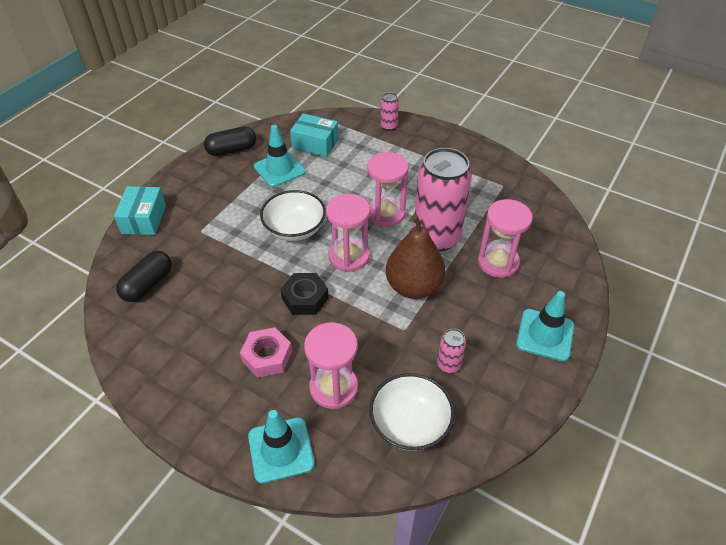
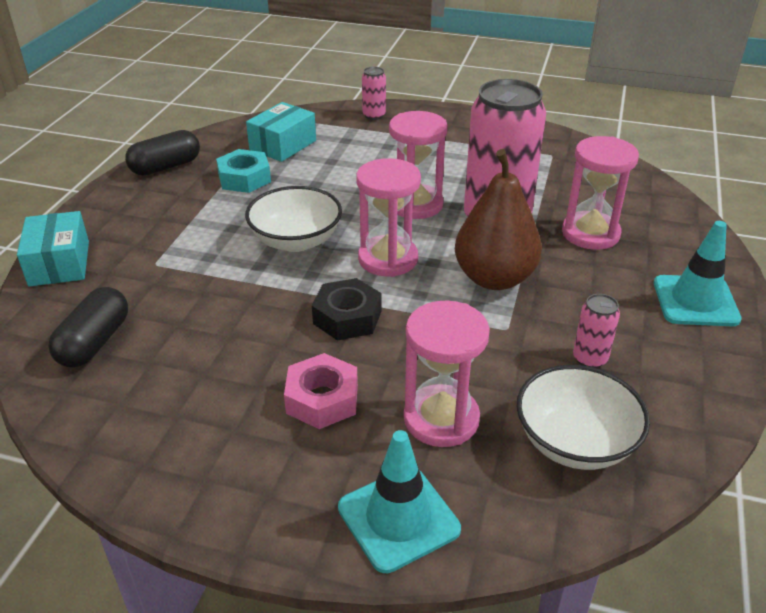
camera: 15 degrees left, 10 degrees down
(279, 169) = (244, 178): turquoise traffic cone -> turquoise nut
(315, 144) = (283, 145): turquoise box -> turquoise box turned 60 degrees counterclockwise

